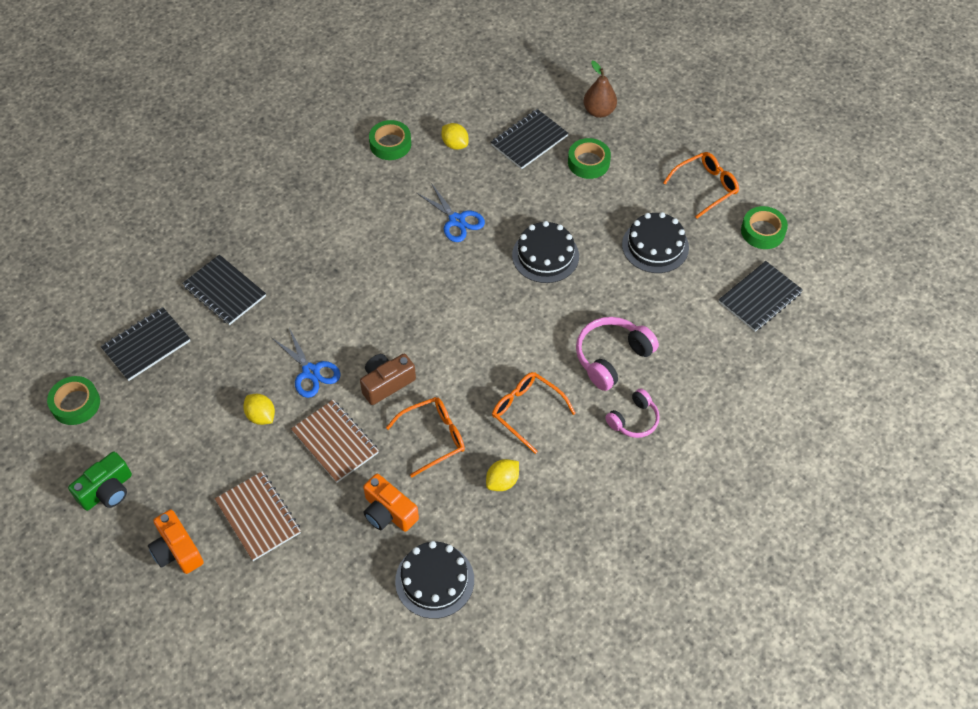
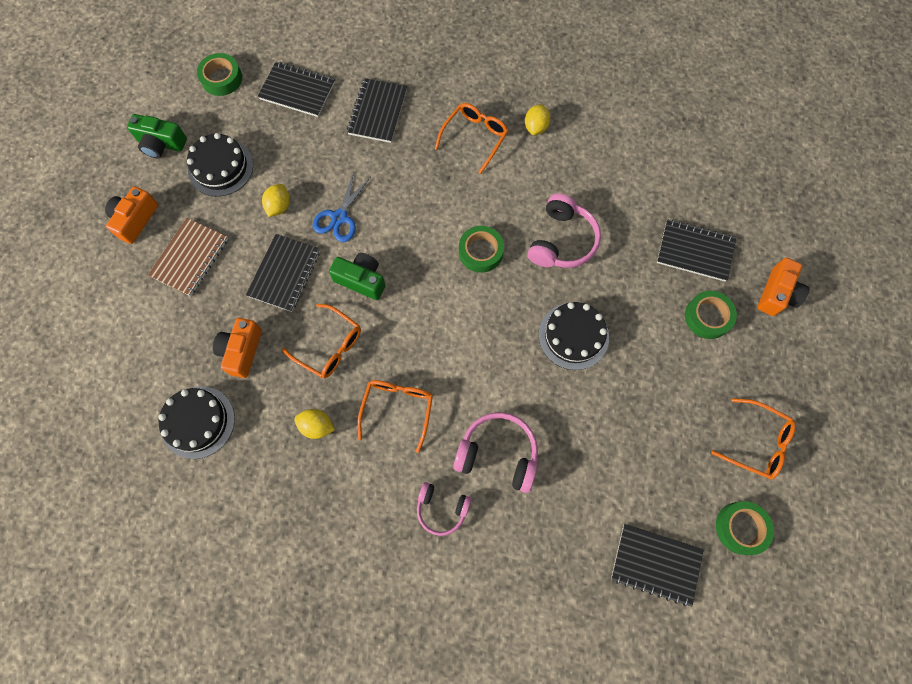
camera: 60 degrees right, 15 degrees up
(311, 232) = (475, 137): none -> orange glasses
(335, 442) = (284, 273): brown notebook -> black notebook
(386, 383) = (361, 280): brown camera -> green camera
(390, 144) = (607, 142): green tape -> green tape (481, 252)
(455, 144) = (645, 193): yellow lemon -> yellow lemon (536, 127)
(456, 220) = (562, 241): blue scissors -> pink headphones
(599, 111) = (777, 294): brown pear -> orange camera
(655, 246) = (650, 429): black cake -> black cake (220, 167)

